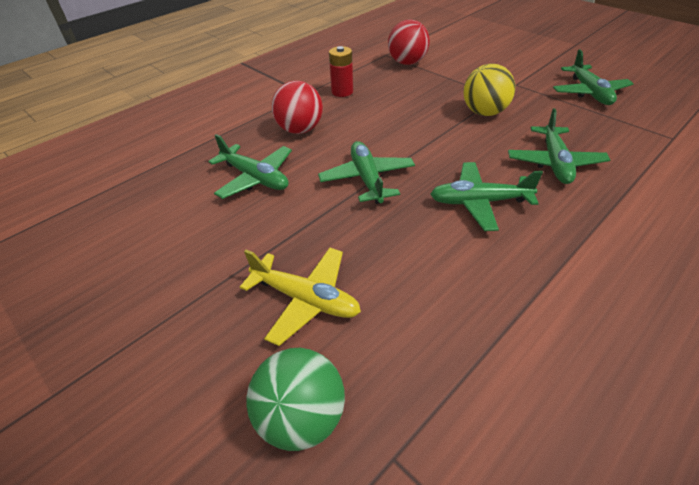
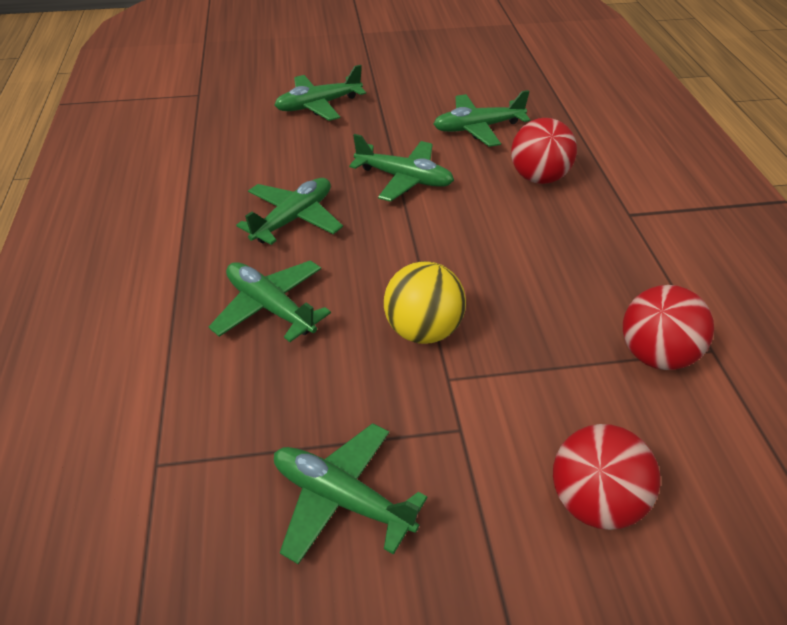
camera: 125 degrees right, 0 degrees up
(301, 417) = (253, 81): green ball -> none
(305, 299) = (318, 105): yellow plane -> green plane
(342, 92) = (606, 243): red battery -> none
(496, 55) = (594, 501): none -> red ball

